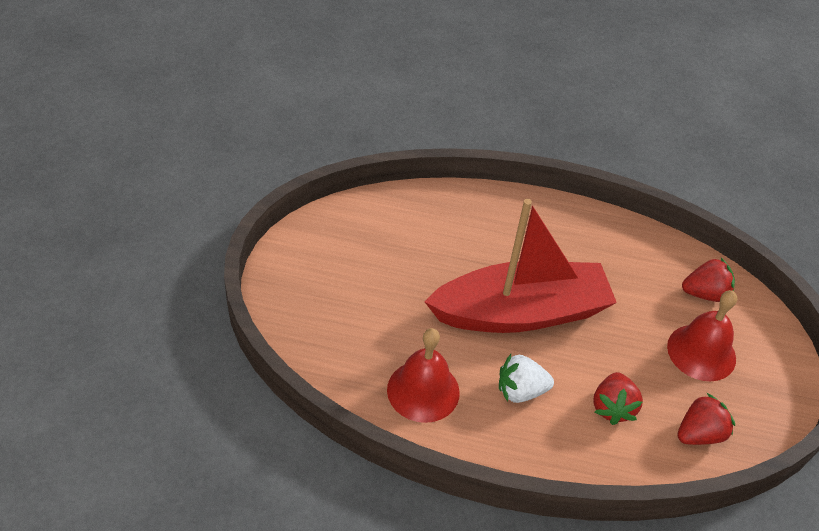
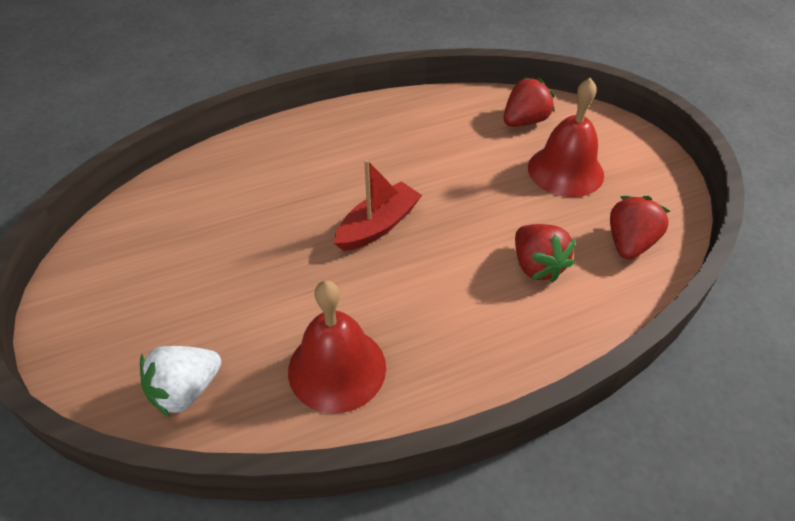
camera: 30 degrees left, 0 degrees up
(520, 313) = (378, 226): red boat -> red boat, size x0.47
(520, 391) = (439, 304): white strawberry -> white strawberry (186, 390)

